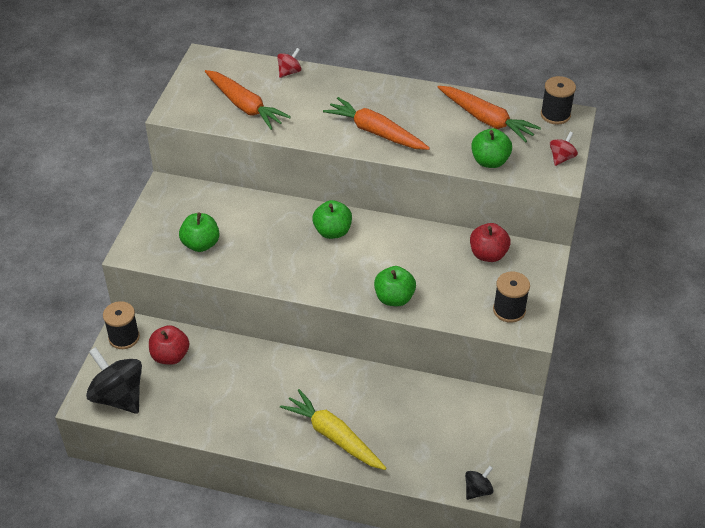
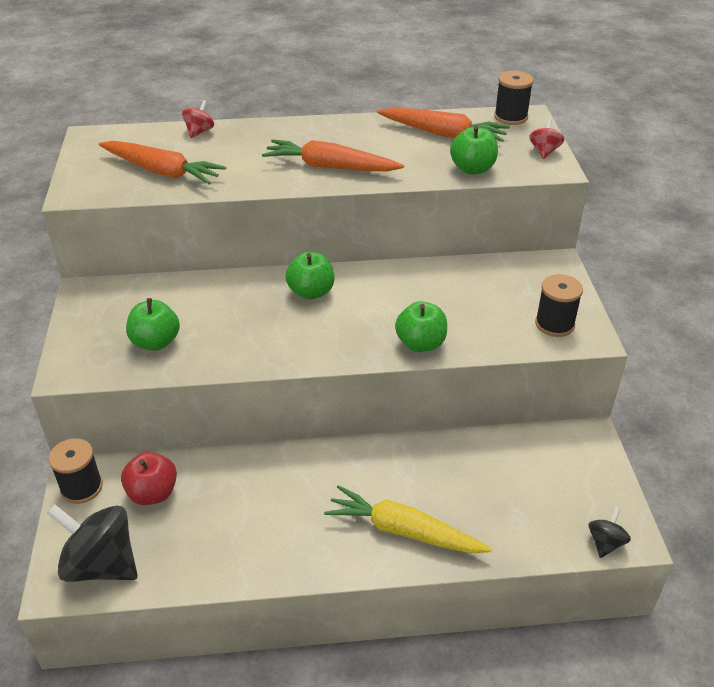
camera: 20 degrees left, 5 degrees down
(488, 254) = (497, 275): red apple -> none

